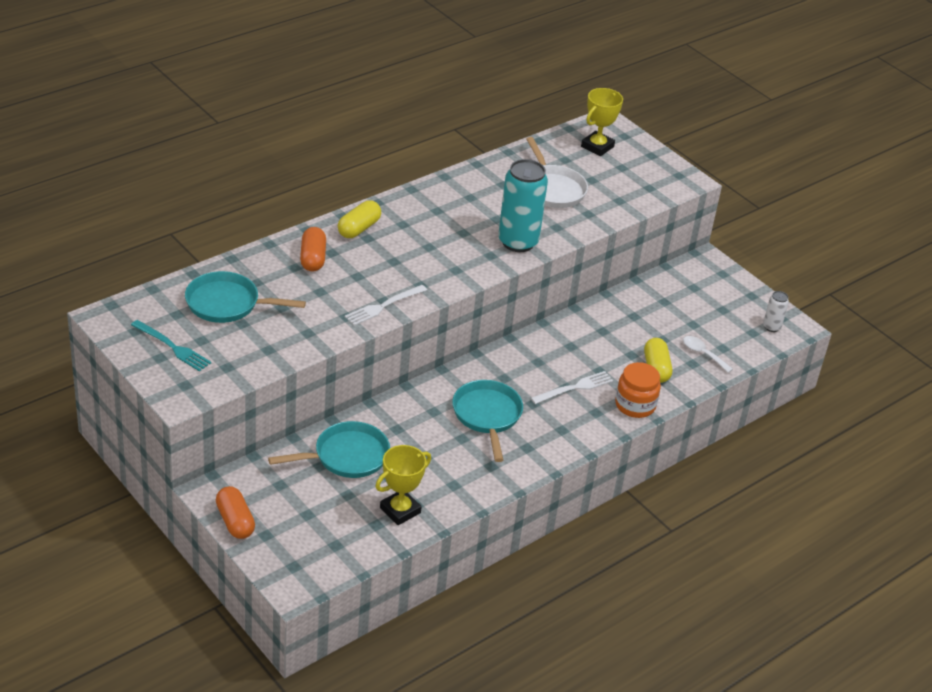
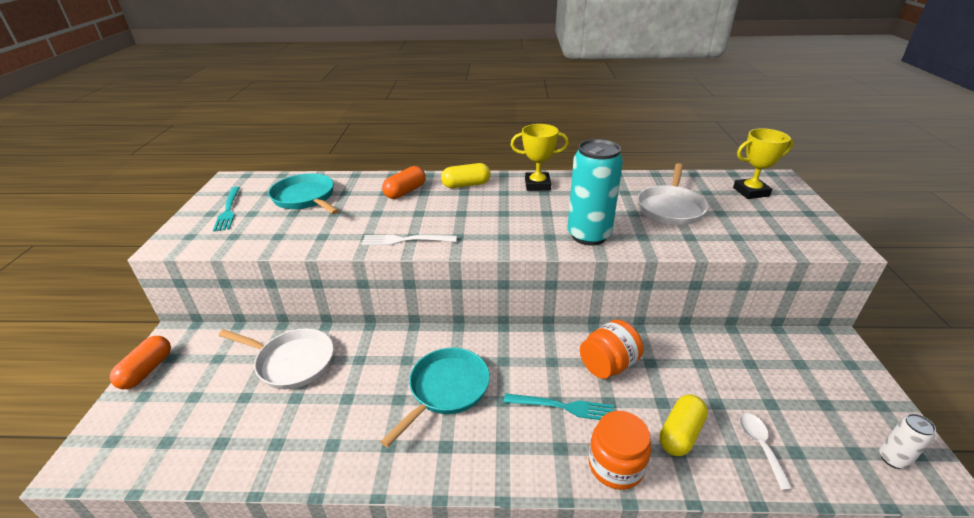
camera: 45 degrees right, 5 degrees down
(346, 456) = (291, 362): turquoise pan -> white pan
(400, 510) = (256, 441): yellow trophy -> yellow trophy (537, 185)
(574, 388) = (563, 407): white fork -> turquoise fork
(577, 346) = (608, 365): none -> orange jar

